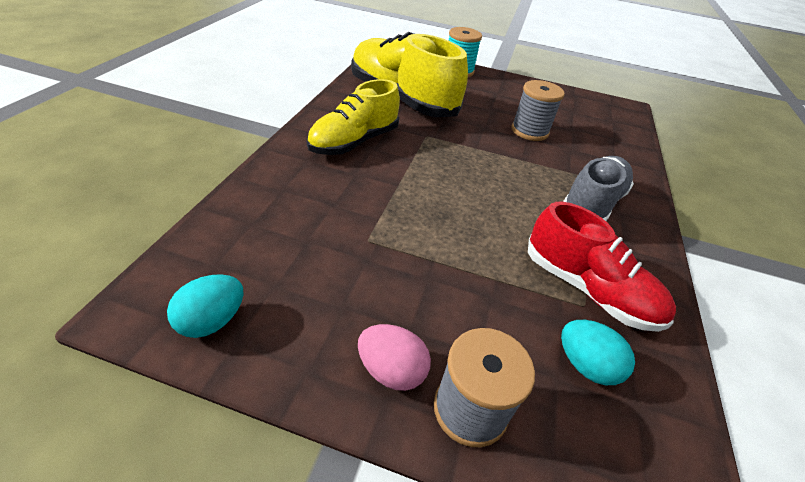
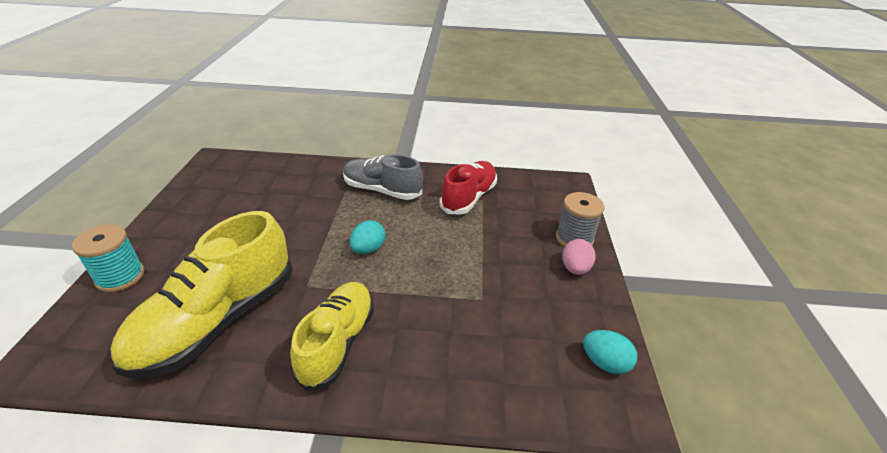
camera: 100 degrees left, 5 degrees down
(354, 142) = (337, 342): yellow shoe -> yellow shoe turned 105 degrees counterclockwise
(529, 131) = (278, 217): grey spool -> none
(585, 365) = (522, 202): turquoise egg -> turquoise egg (368, 249)

